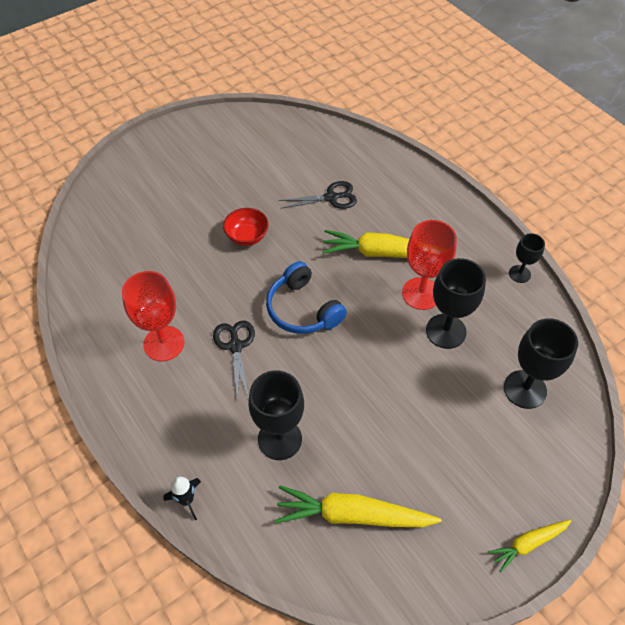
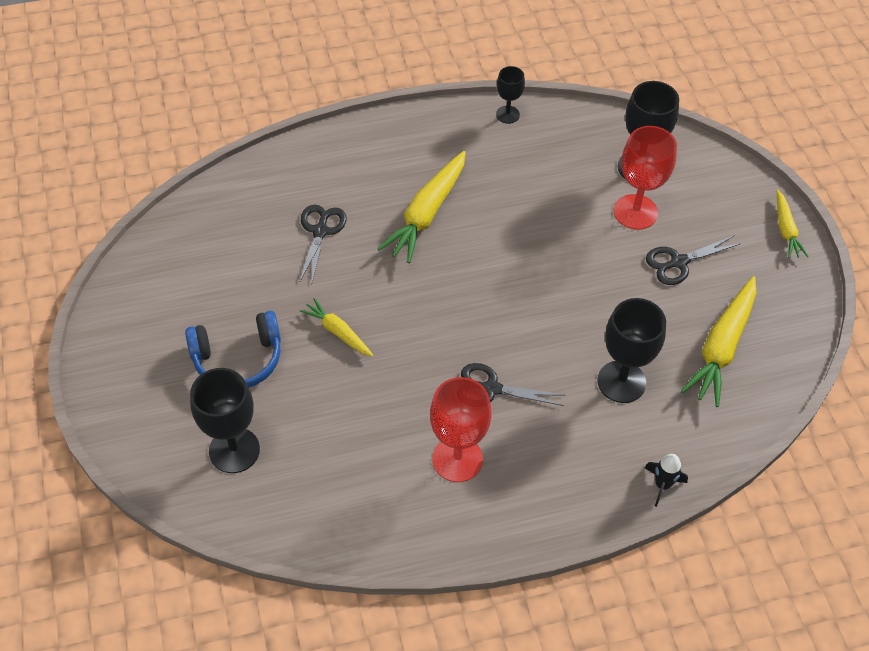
camera: 70 degrees left, 0 degrees up
(247, 237) = (338, 332): red bowl -> yellow carrot
(302, 309) = (469, 311): blue headphones -> blue headphones (238, 359)
(421, 293) = (495, 201): red goblet -> red goblet (635, 212)
(432, 452) = (678, 262): none -> black scissors
(446, 331) = (550, 200): black goblet -> black goblet (234, 450)

